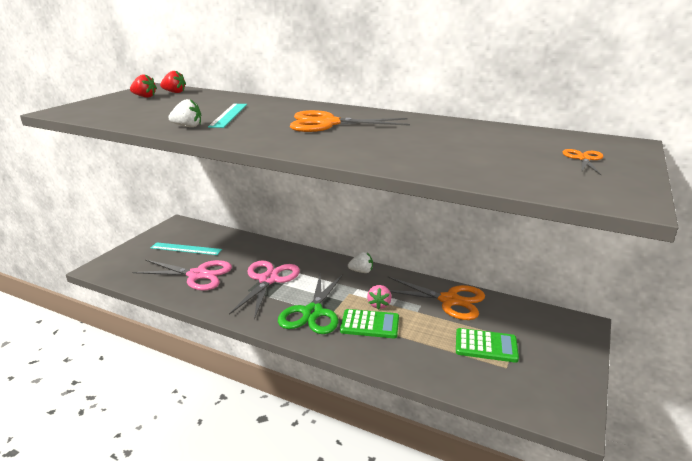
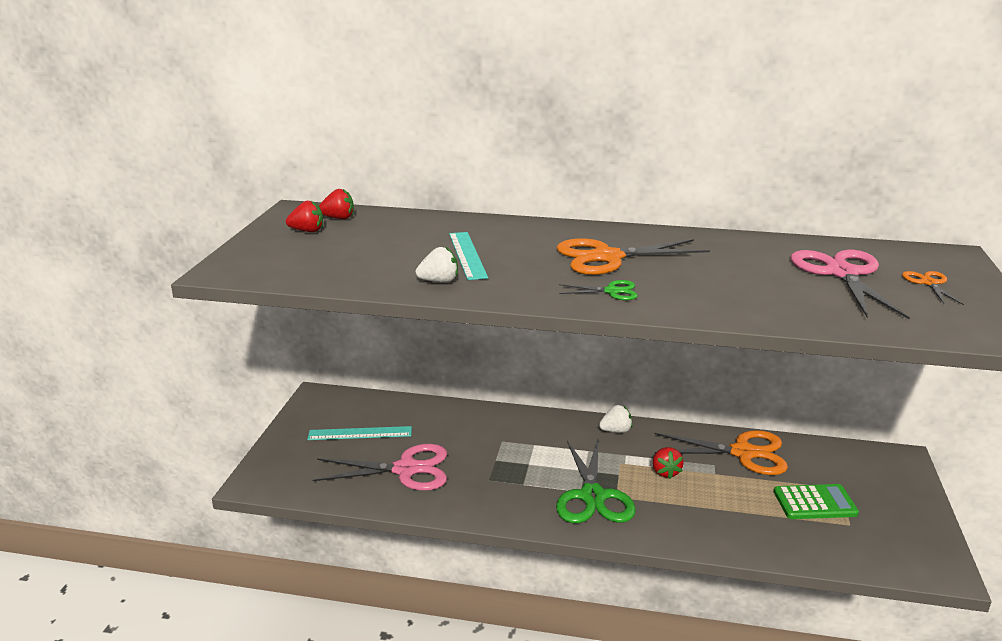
camera: 15 degrees left, 0 degrees up
(268, 280) = (506, 461): pink scissors -> pink scissors (842, 273)
(303, 142) = (612, 291): none -> green scissors
(370, 324) = (670, 500): green calculator -> none
(379, 304) = (665, 472): pink strawberry -> red strawberry

